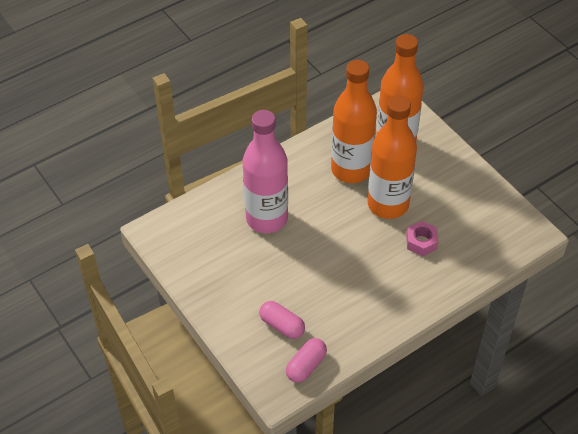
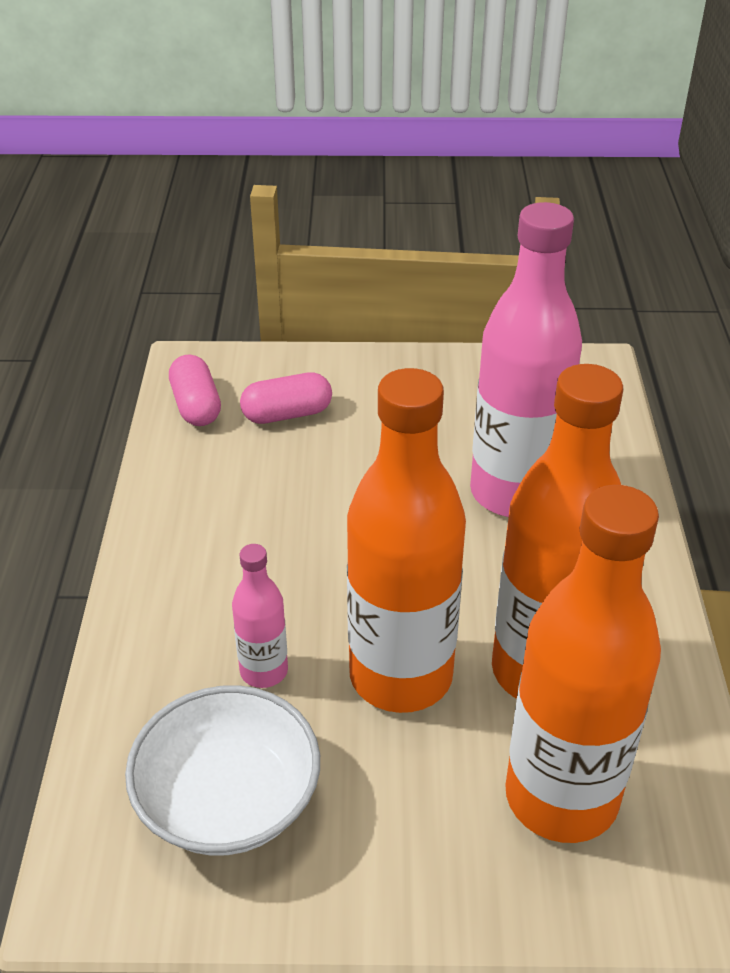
camera: 125 degrees right, 10 degrees down
(421, 242) = (264, 671): pink nut -> pink bottle
(473, 220) = (228, 799): none -> white bowl

